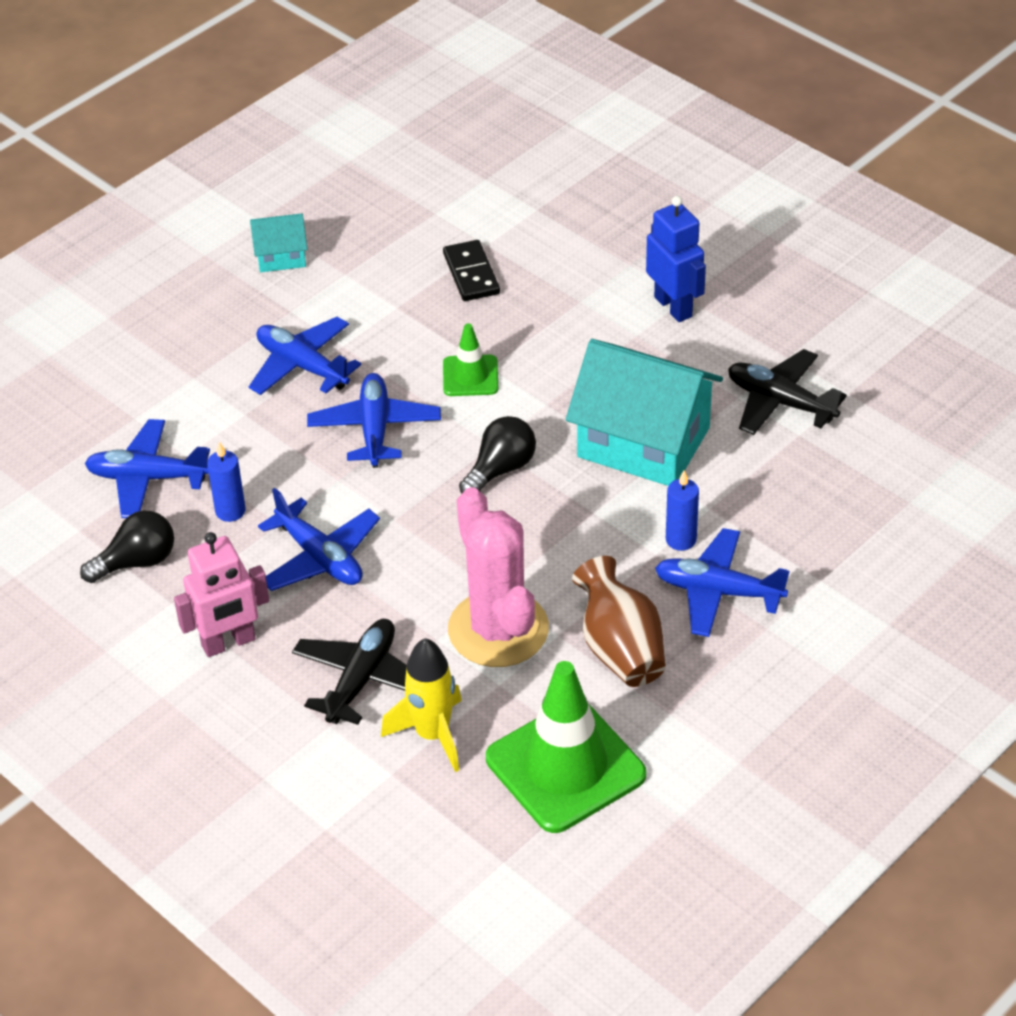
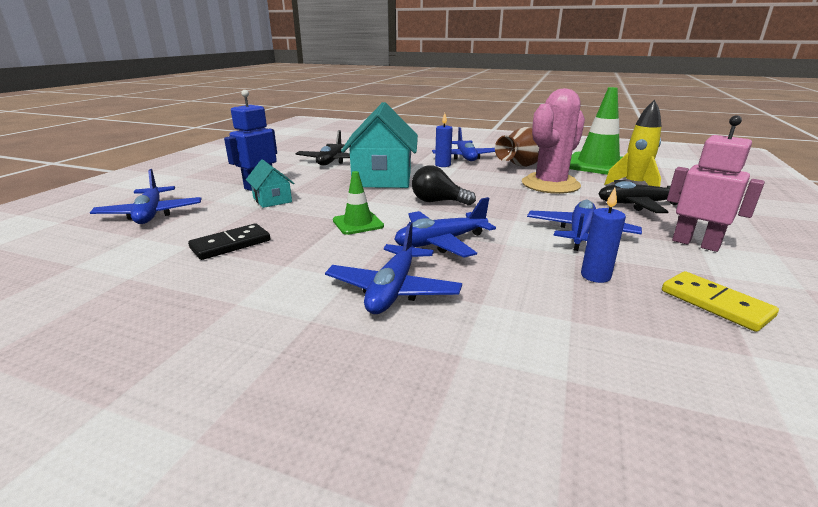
camera: 115 degrees left, 20 degrees down
(136, 562) = (715, 303): black light bulb -> yellow domino
(147, 478) = (628, 333): blue plane -> blue plane (151, 214)
(281, 256) = (204, 356): turquoise house -> turquoise house (272, 200)

